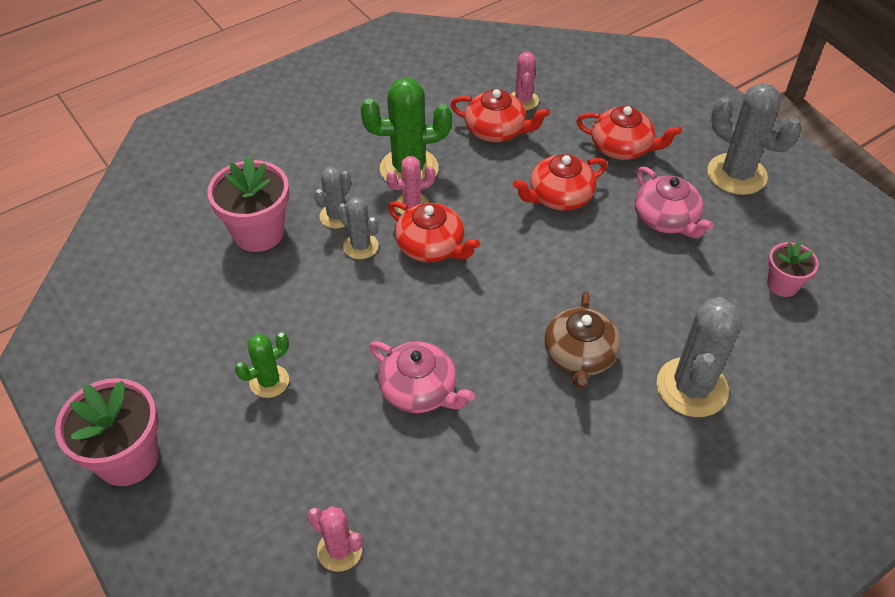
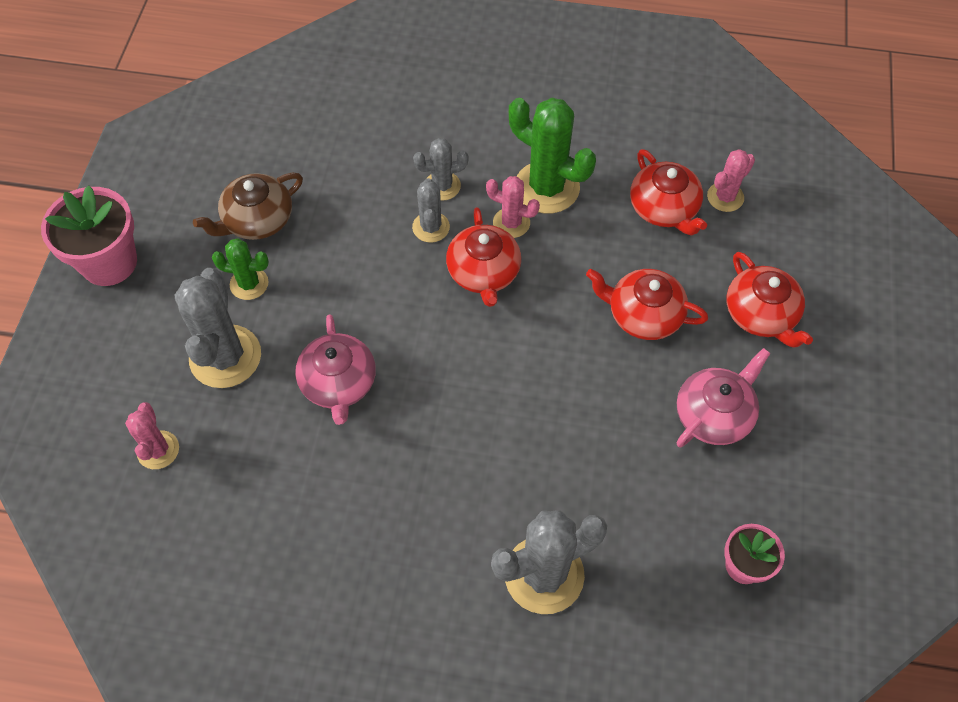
camera: 45 degrees right, 10 degrees up
(258, 233) = (371, 154): pink flower pot -> none
(579, 356) = (487, 465): brown teapot -> brown teapot (257, 220)
(666, 219) = (714, 414): pink teapot -> pink teapot turned 150 degrees counterclockwise
(736, 174) = (841, 429): grey cactus -> grey cactus (225, 357)

